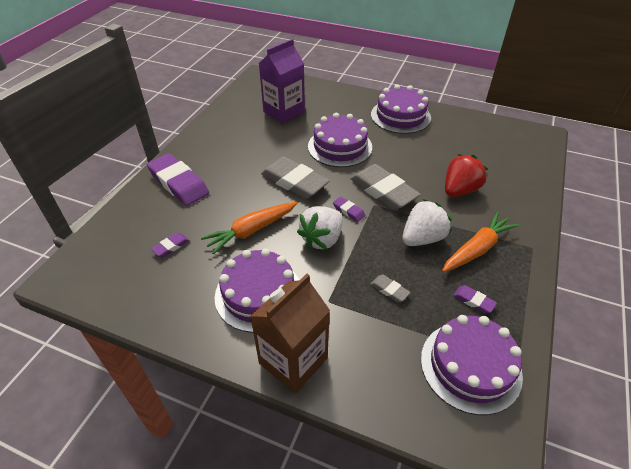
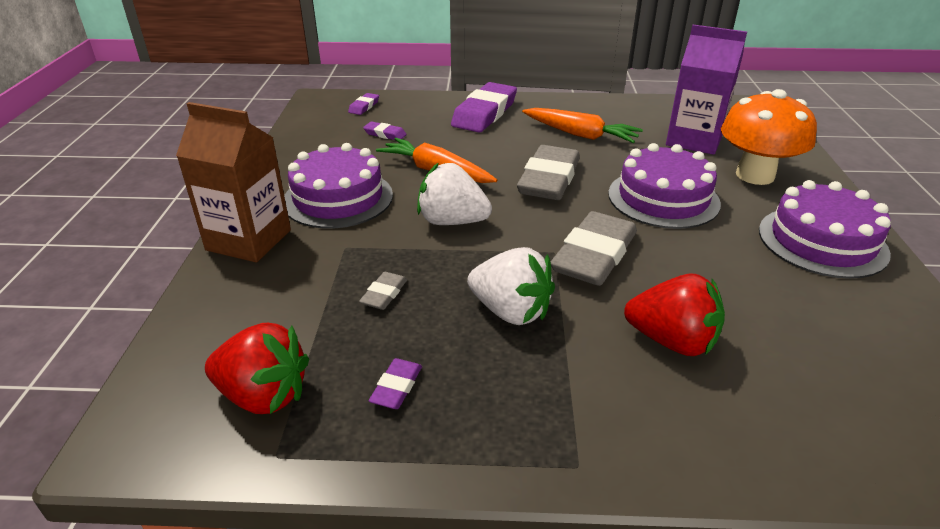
camera: 70 degrees right, 10 degrees down
(333, 109) = (755, 175): none -> orange mushroom
(348, 211) = (523, 232): purple eraser -> purple eraser (364, 106)
(470, 366) = (264, 395): purple cake -> red strawberry
(477, 249) = (524, 380): orange carrot -> orange carrot (580, 135)

